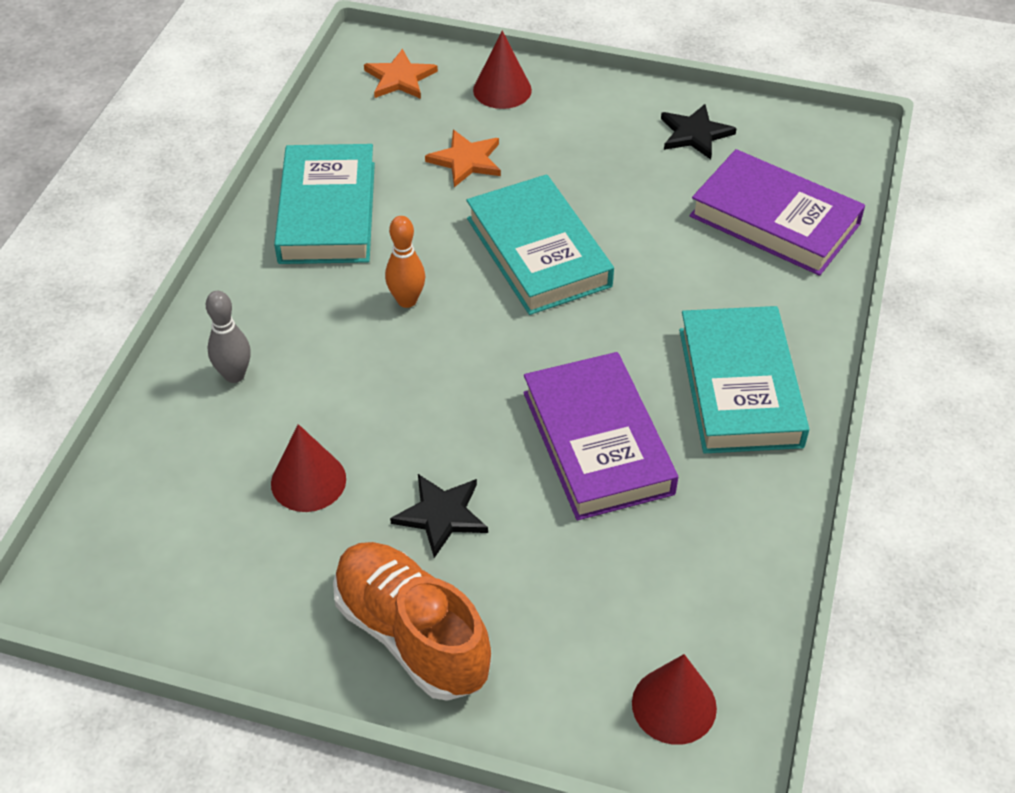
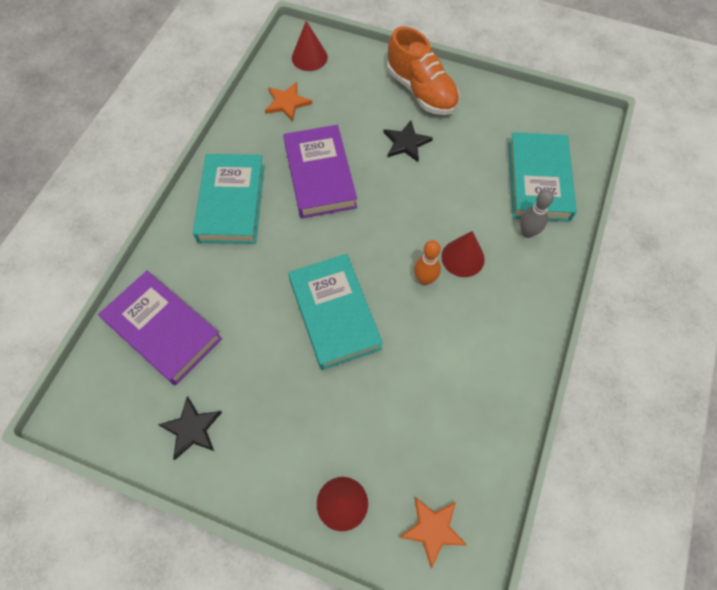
camera: 175 degrees left, 15 degrees up
(308, 481) = (476, 165): red cone -> red cone (463, 258)
(327, 212) = (484, 364): turquoise book -> turquoise book (538, 181)
(466, 160) = (379, 412): orange star -> orange star (287, 103)

